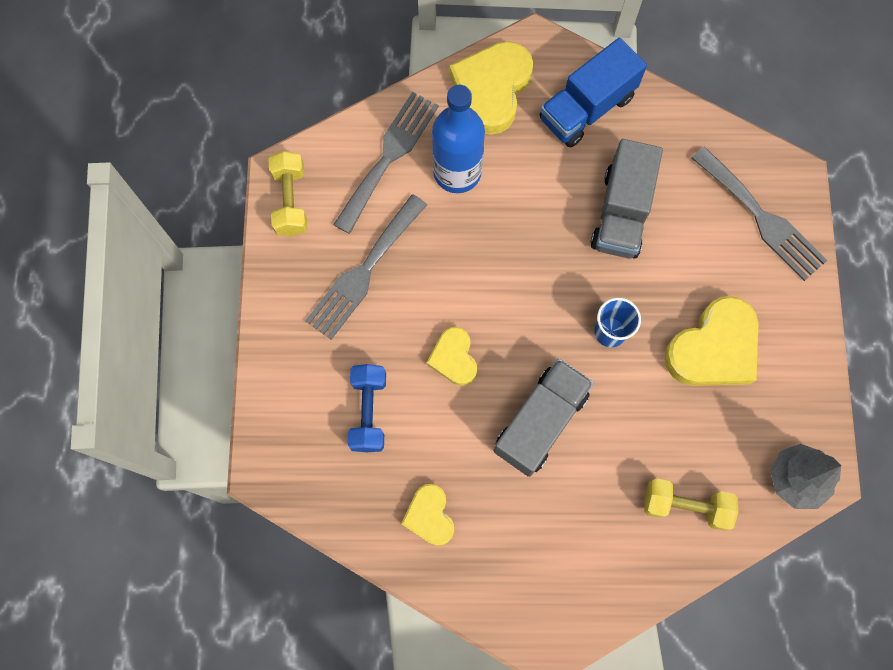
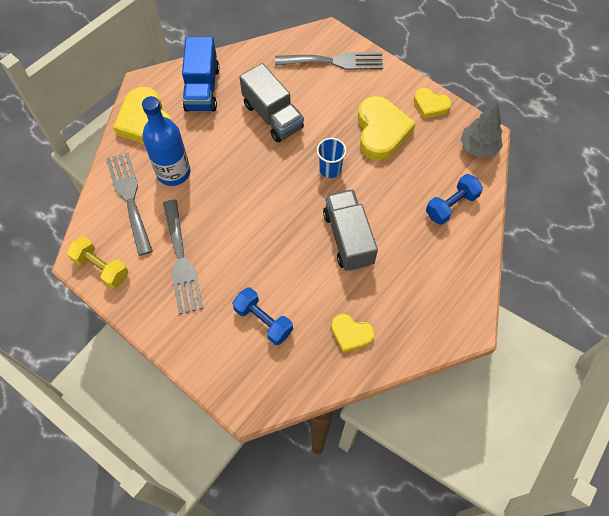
camera: 50 degrees left, 10 degrees down
(453, 358) = (274, 253): yellow heart -> yellow heart (430, 105)
(685, 506) = (451, 205): yellow dumbbell -> blue dumbbell

